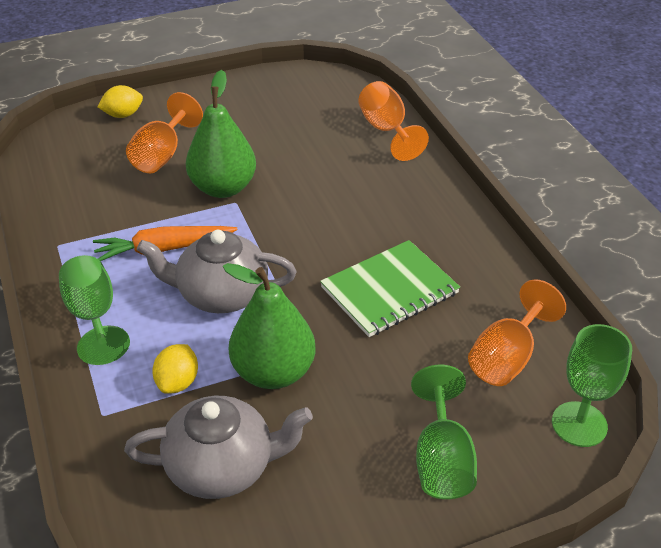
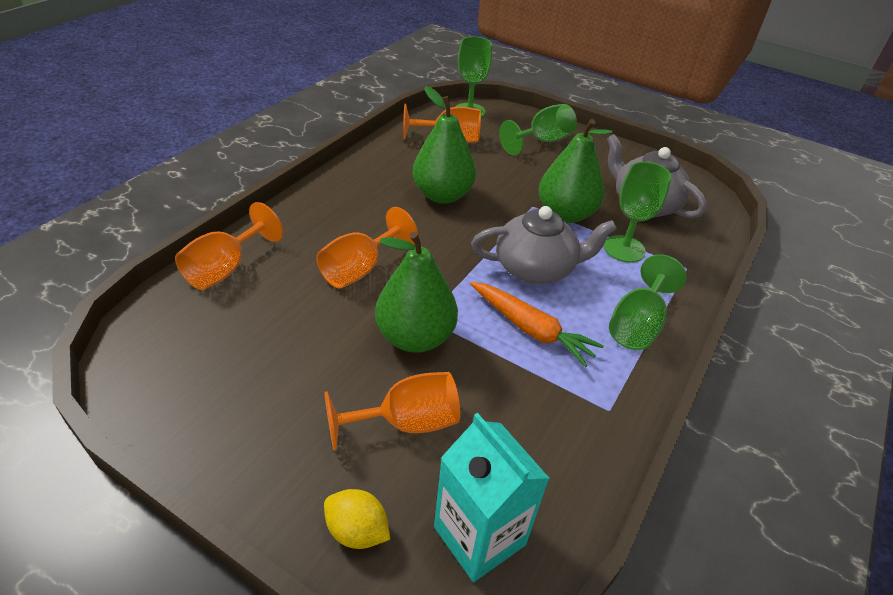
camera: 130 degrees left, 0 degrees up
(67, 149) = (479, 536): none -> turquoise carton
(178, 382) = (624, 249): yellow lemon -> green goblet
(221, 294) = (535, 268): grey teapot -> grey teapot turned 60 degrees counterclockwise
(324, 191) = (360, 269): none -> orange goblet
(389, 290) = (442, 195): green notebook -> green pear

